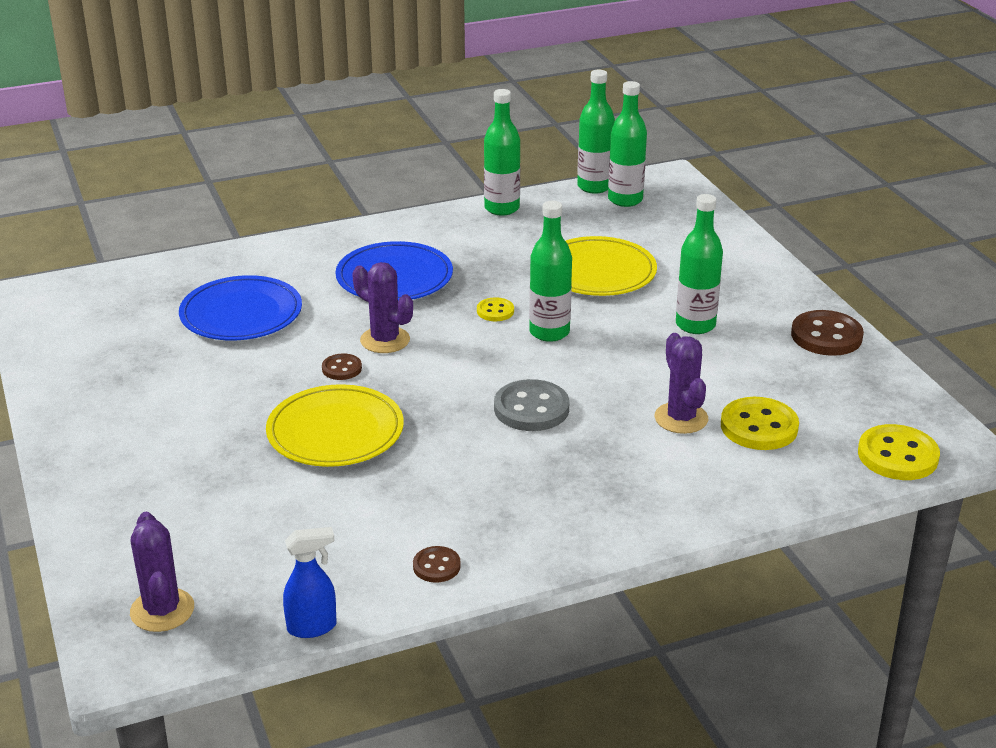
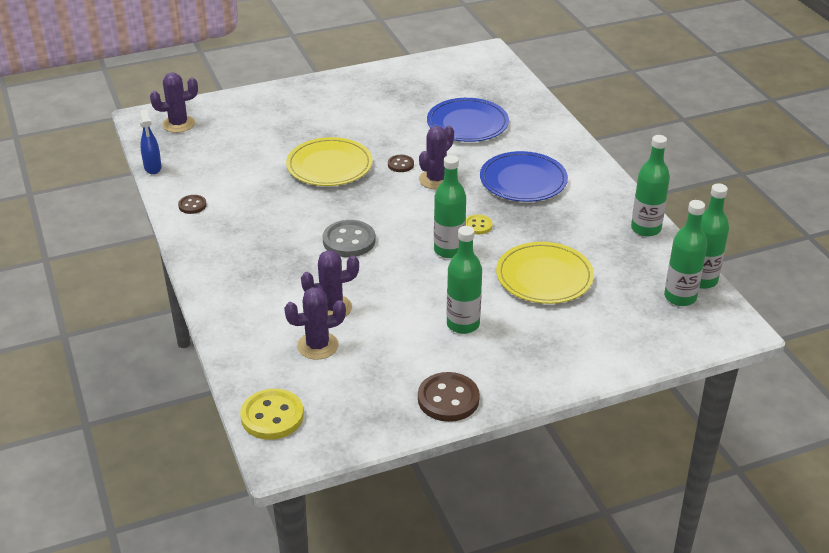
camera: 90 degrees right, 5 degrees up
(759, 427) = (317, 346): yellow button -> purple cactus

